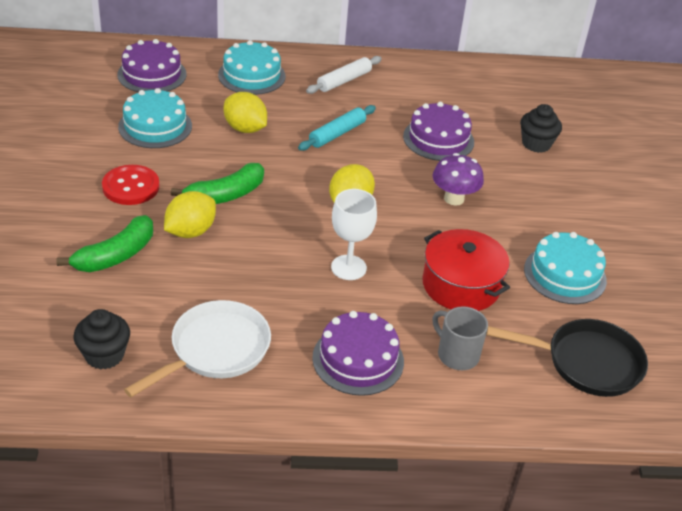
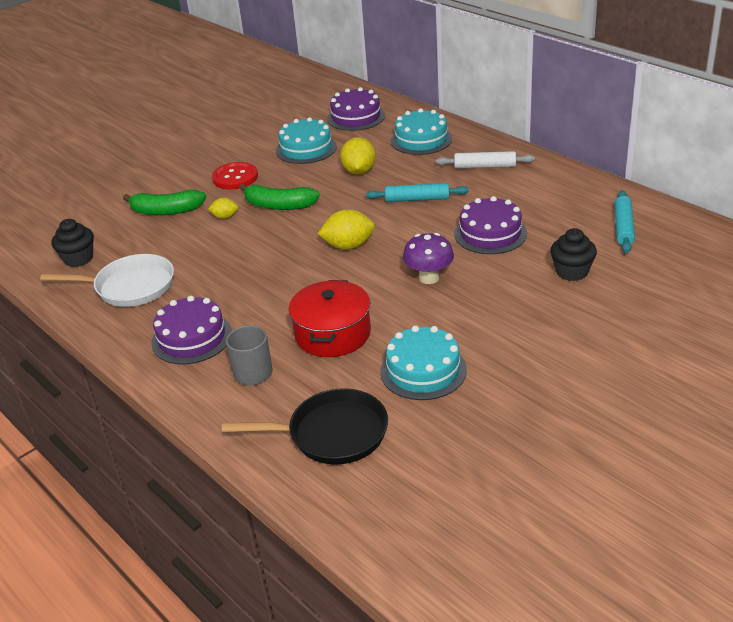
camera: 55 degrees right, 5 degrees down
(190, 231) = (225, 217): yellow lemon -> yellow lemon, size x0.57
(348, 267) = (279, 283): white goblet -> none
(515, 92) = (623, 227): none -> turquoise rolling pin
(586, 362) = (331, 434): black pan -> black pan turned 60 degrees counterclockwise

